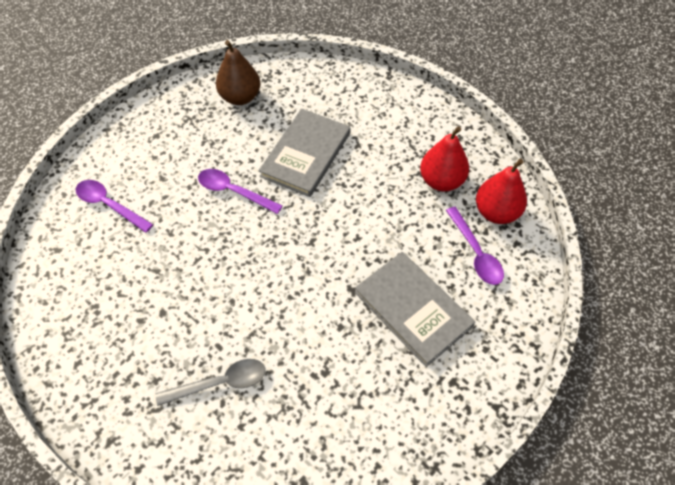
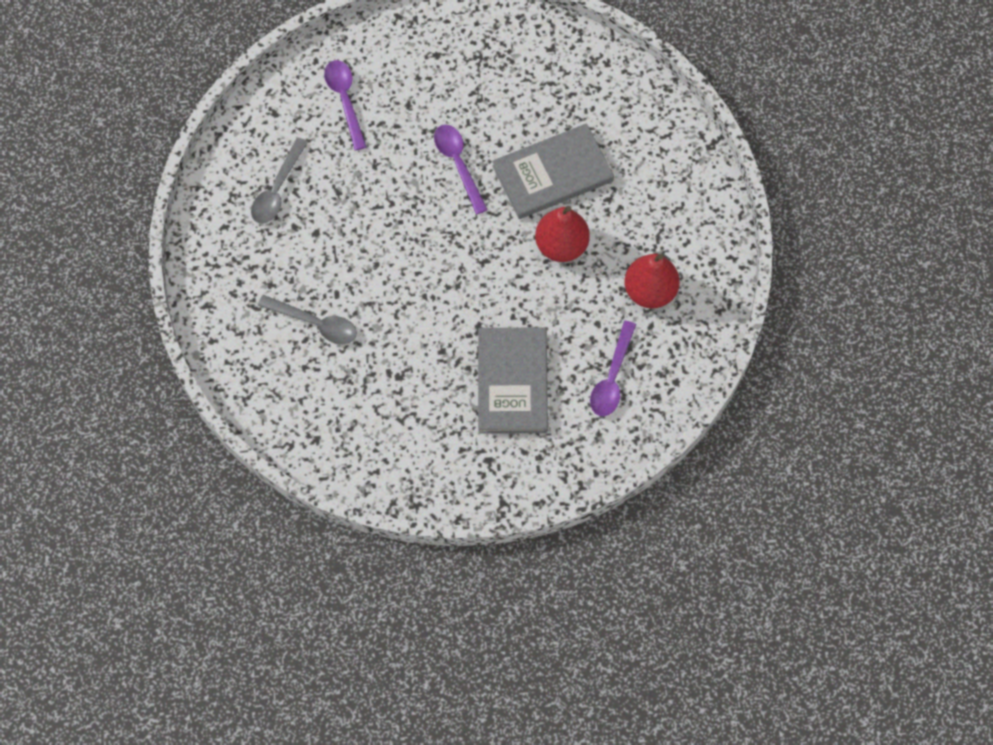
camera: 40 degrees right, 10 degrees up
(103, 302) = (277, 189): none -> grey spoon
(240, 97) = (546, 67): brown pear -> none
(496, 212) = (668, 357): red pear -> red pear (561, 245)

